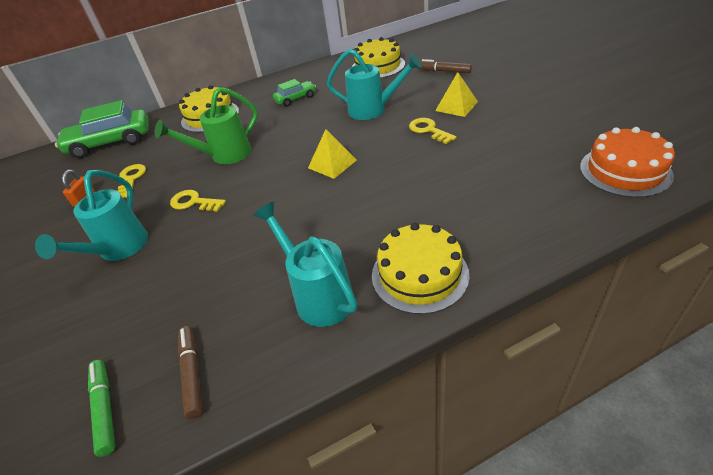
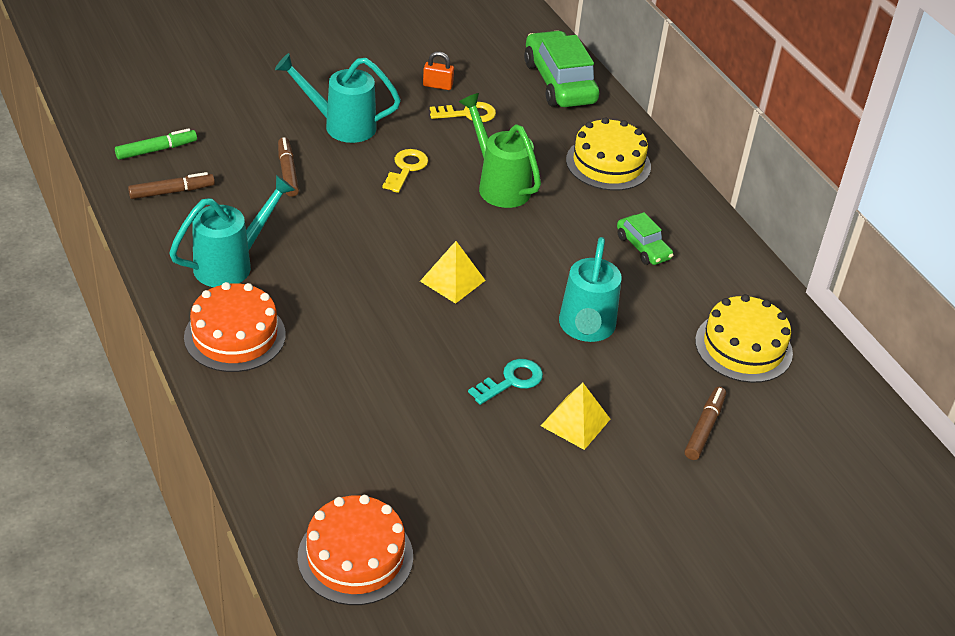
camera: 80 degrees right, 0 degrees up
(180, 277) = (287, 172): none -> brown marker
(419, 274) = (235, 335): yellow cake -> orange cake
(429, 130) = (511, 381): yellow key -> turquoise key

